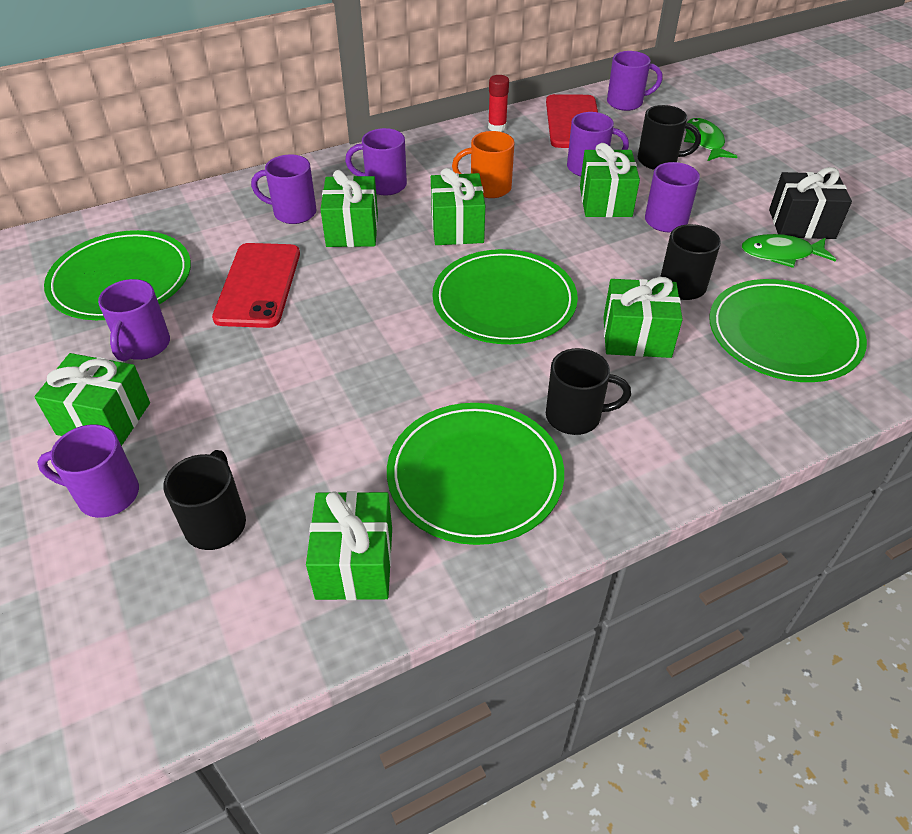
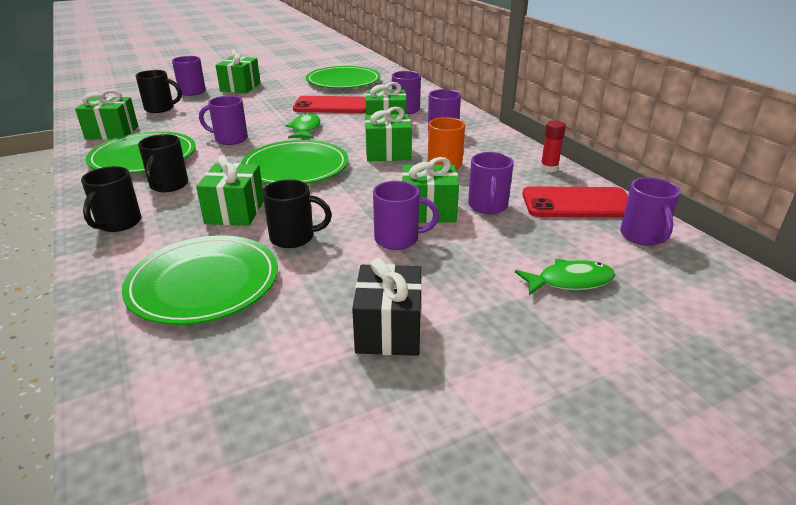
camera: 90 degrees right, 15 degrees down
(144, 346) = (288, 89): purple mug -> purple mug (230, 139)
(659, 161) = (513, 246): black mug -> black mug (118, 223)
(781, 254) = (330, 303): green fish -> green fish (305, 129)

